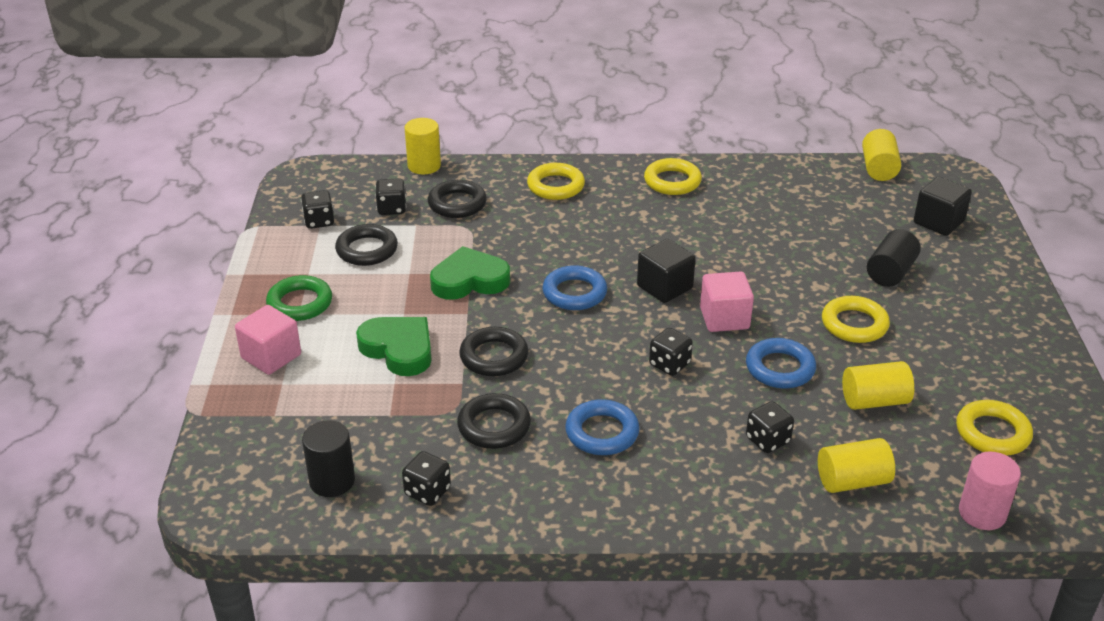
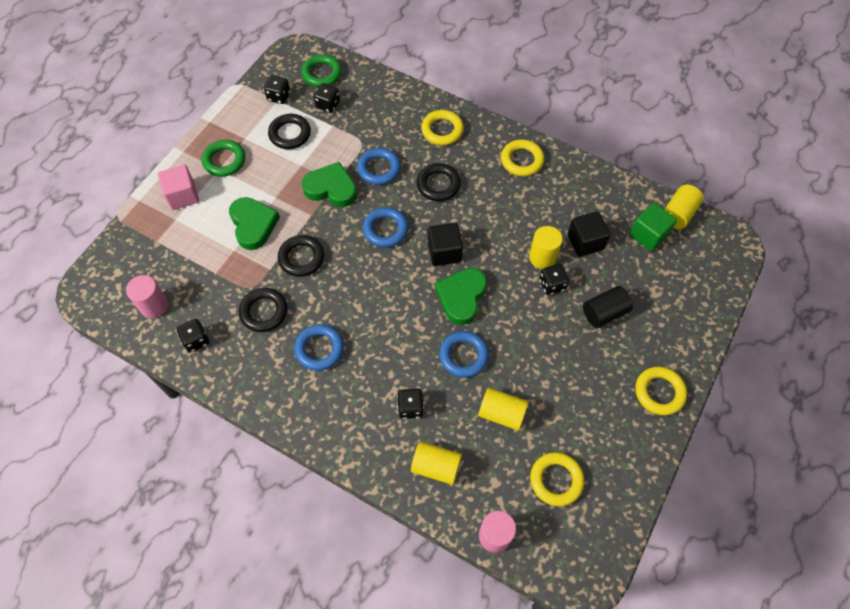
camera: 30 degrees right, 25 degrees up
(332, 481) = (154, 306): black cylinder -> pink cylinder
(357, 184) = (322, 74): none -> green ring
(424, 166) = (373, 75): yellow cylinder -> yellow cylinder (542, 257)
(457, 204) = (369, 118): black ring -> black ring (438, 185)
(512, 243) = (379, 169): none -> blue ring
(669, 364) = (398, 317): black dice -> black dice (552, 285)
(724, 318) = (461, 297): pink cube -> green heart
(854, 324) = (541, 345): yellow ring -> yellow ring (659, 392)
(867, 195) = (648, 235): none -> green cube
(938, 222) = (679, 284): black cube -> black cube (585, 242)

